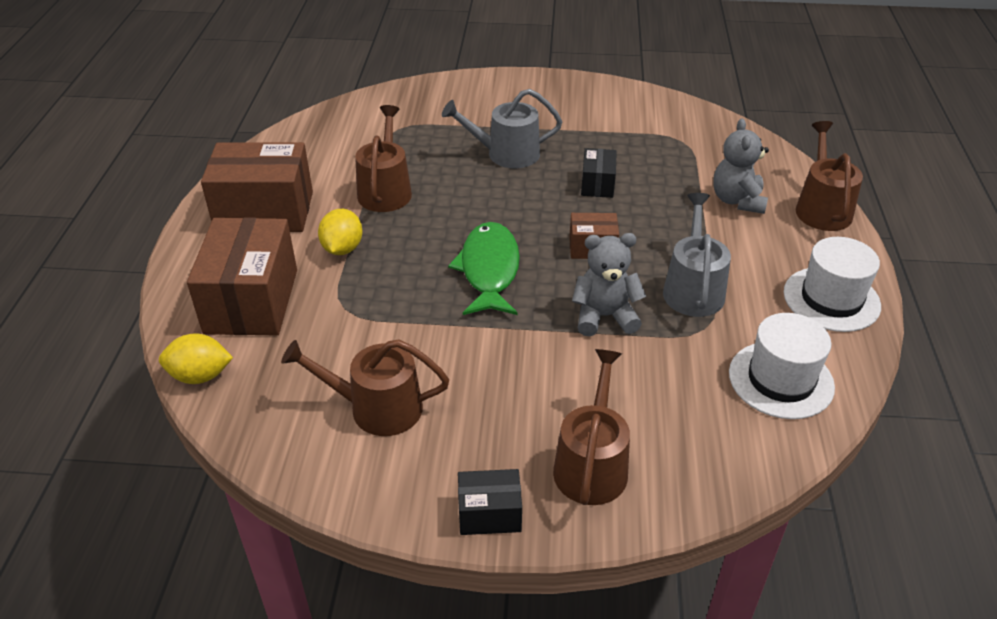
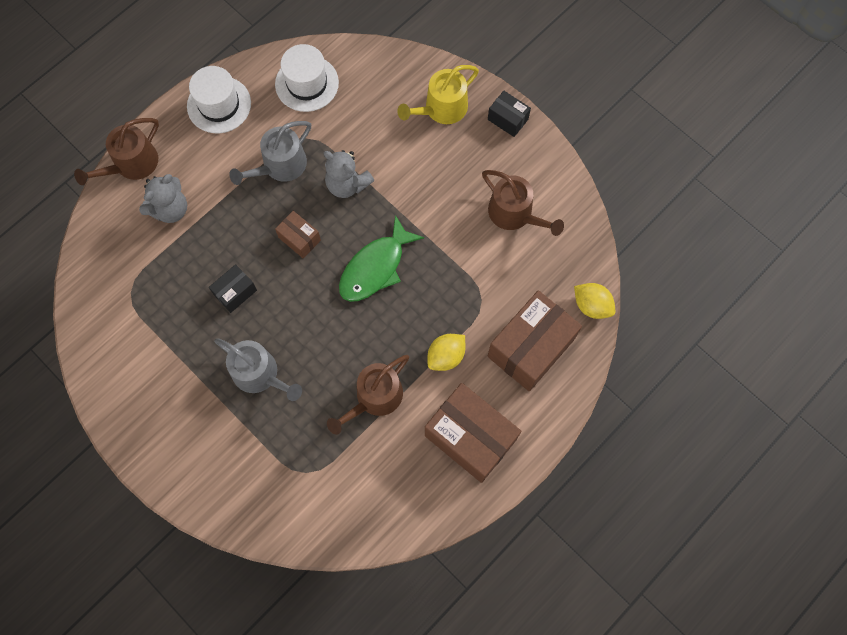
camera: 140 degrees left, 30 degrees up
(592, 464) = (441, 109): brown watering can -> yellow watering can

